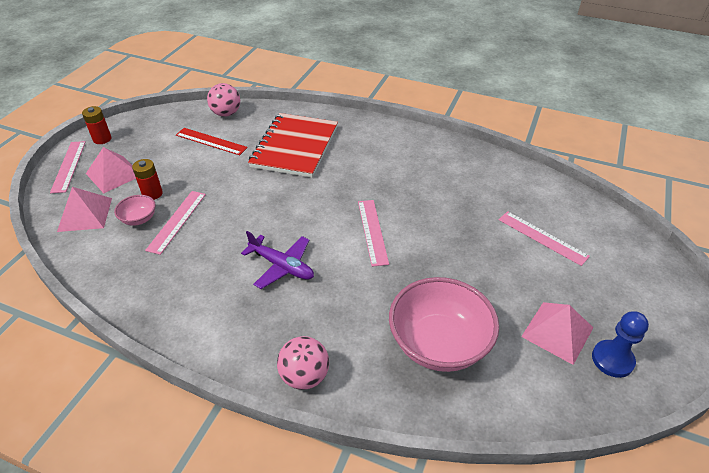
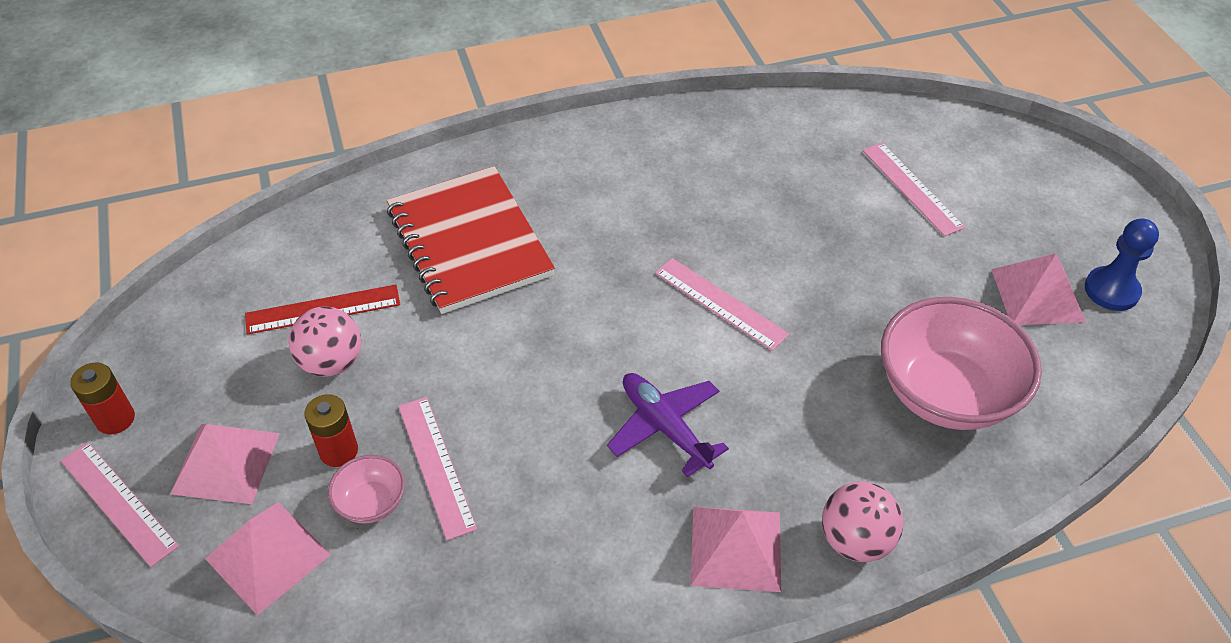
camera: 40 degrees left, 5 degrees up
(226, 113) = (287, 248): pink ball -> pink ball (332, 362)
(247, 337) = (736, 548): none -> pink pyramid
(282, 266) = (665, 427): purple plane -> purple plane turned 120 degrees counterclockwise
(542, 238) = (911, 188): pink ruler -> pink ruler turned 60 degrees clockwise

